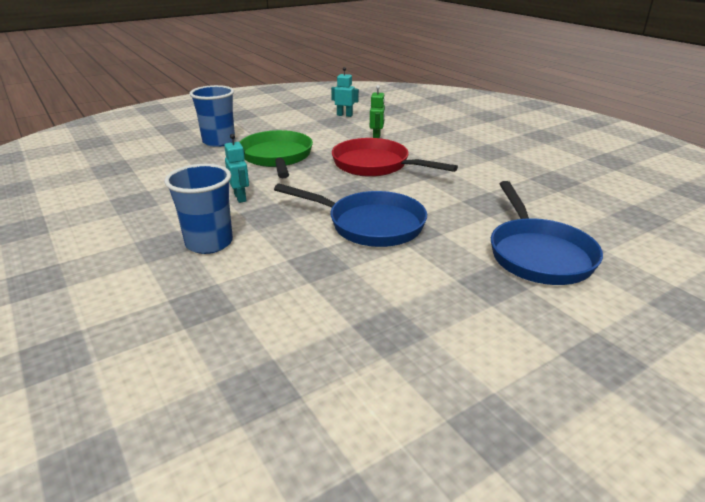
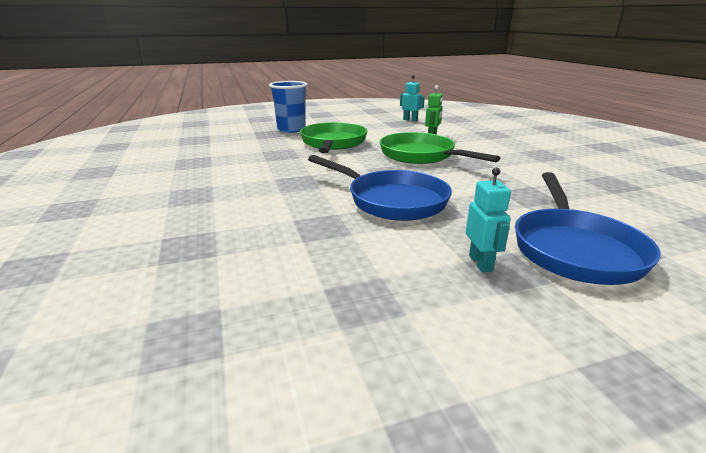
camera: 15 degrees right, 5 degrees down
(209, 243) = (231, 198): blue cup -> none
(240, 197) = (282, 168): turquoise robot -> turquoise robot (480, 263)
(375, 165) = (421, 155): red pan -> green pan

